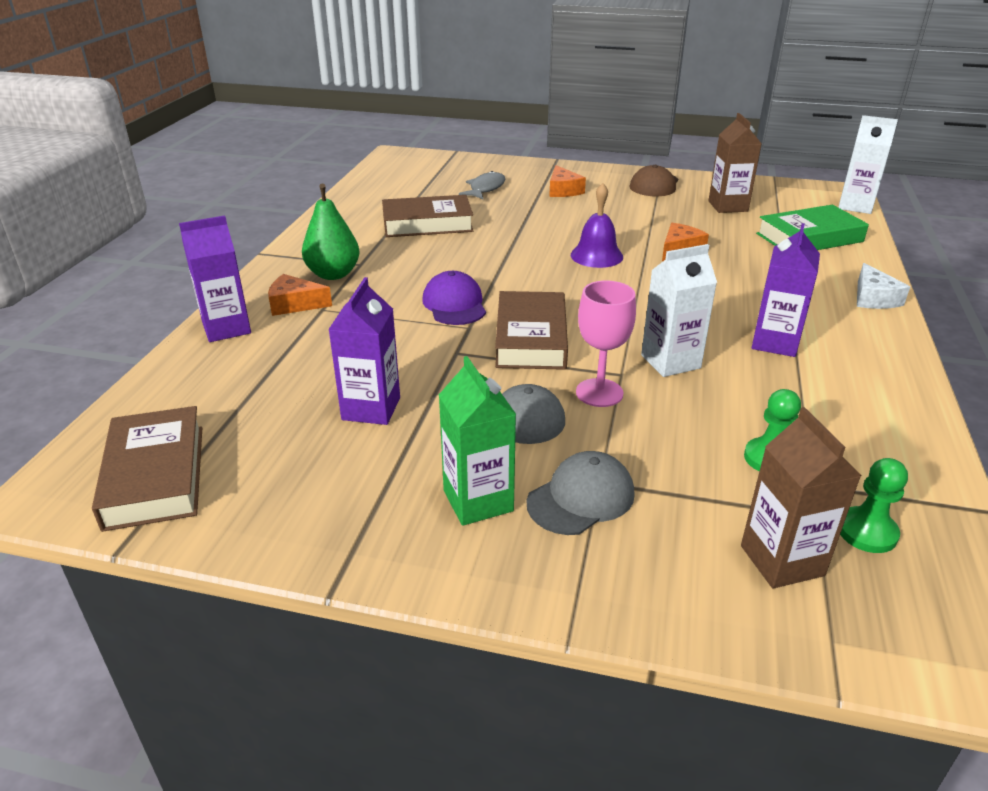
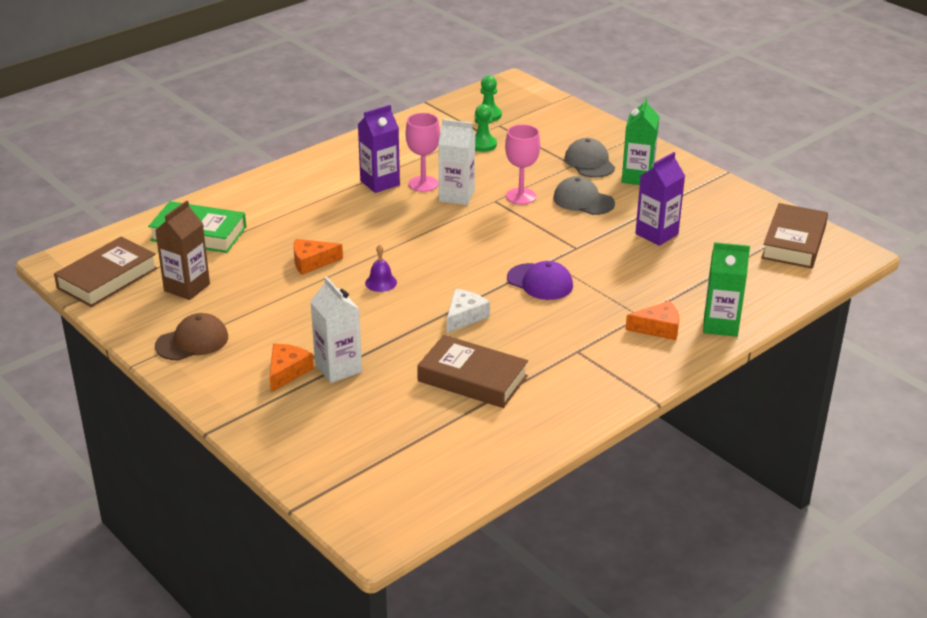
camera: 145 degrees left, 0 degrees up
(226, 328) = (720, 325): purple carton -> green carton
(295, 304) = (658, 328): orange cheese -> orange cheese turned 45 degrees counterclockwise
(333, 274) = (607, 348): green pear -> none
(454, 304) = (540, 282): purple cap -> purple cap turned 75 degrees counterclockwise
(485, 188) = (356, 410): grey fish -> none
(531, 338) = (518, 239): brown book -> brown book (107, 278)
(581, 498) = (589, 162): grey cap -> grey cap turned 75 degrees clockwise
(596, 255) = (381, 282): purple bell -> purple bell, size x0.65
(730, 361) = (423, 184): none -> pink goblet
(782, 560) = (536, 121): brown carton -> none
(855, 206) = (92, 245): white carton -> white carton (338, 368)
(873, 298) = (266, 182): white cheese -> white cheese (464, 316)

